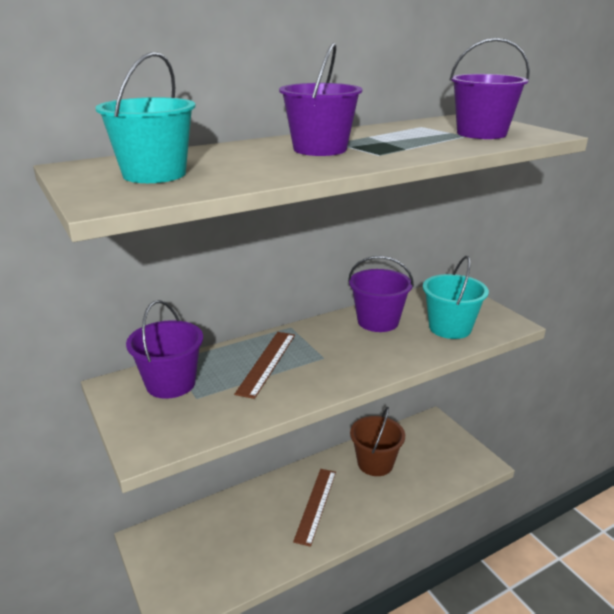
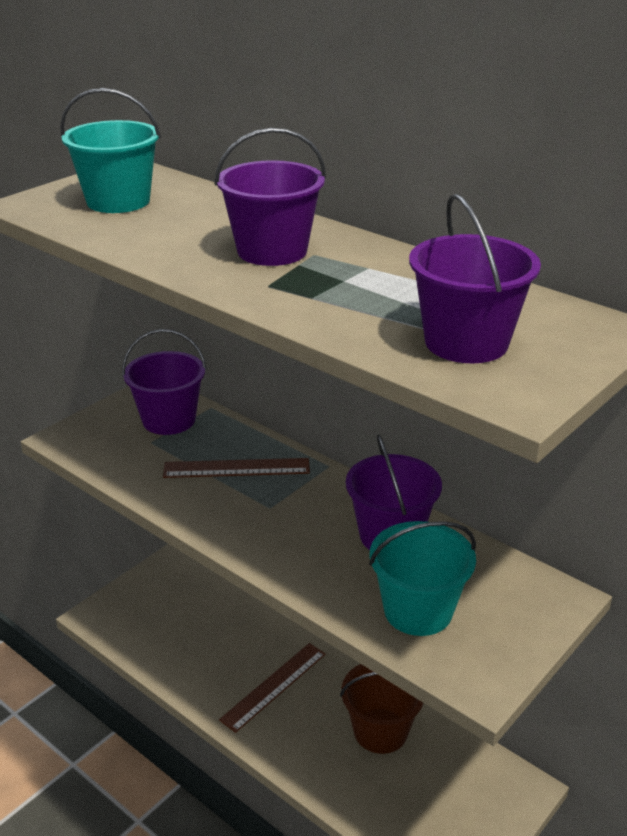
camera: 70 degrees right, 5 degrees up
(315, 505) = (273, 686): brown ruler -> brown ruler turned 45 degrees counterclockwise

